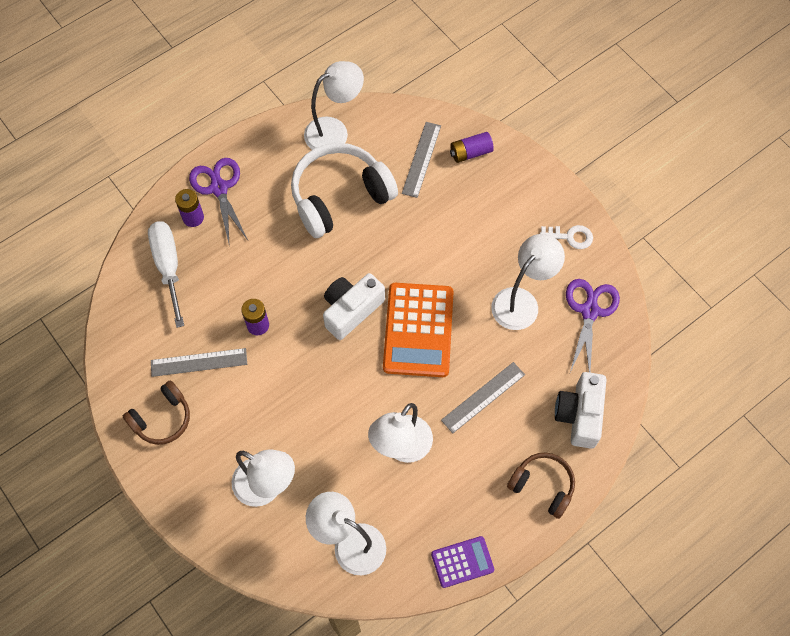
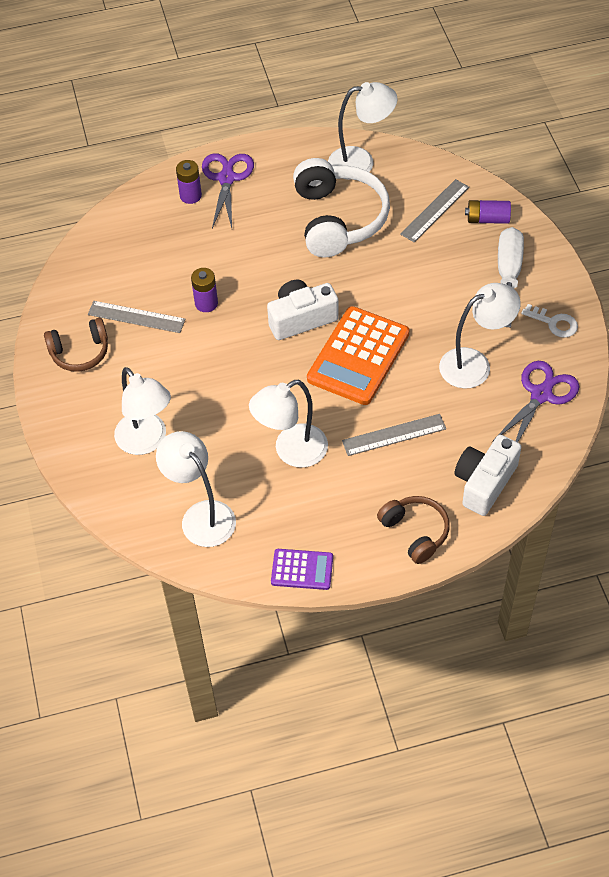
camera: 25 degrees right, 10 degrees down
(168, 267) = (148, 229): white screwdriver -> white screwdriver (508, 274)
(340, 196) = (338, 219): white headphones -> white headphones turned 90 degrees clockwise

